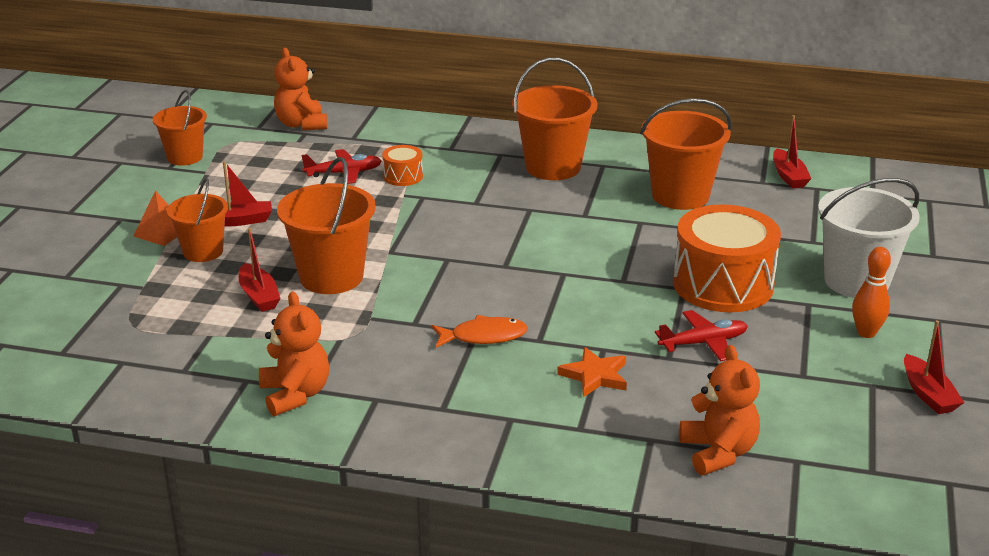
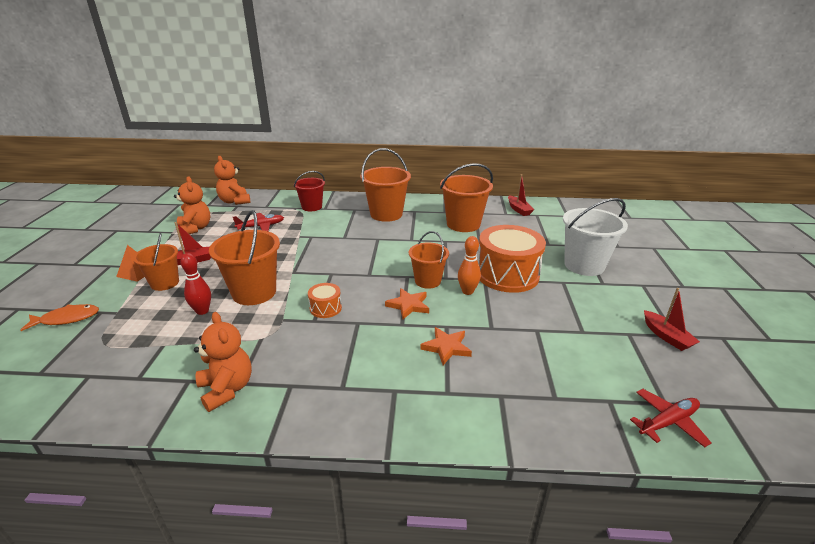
camera: 10 degrees left, 0 degrees up
(185, 157) = (160, 224): orange bucket -> orange bucket (427, 281)
(259, 296) = (202, 311): red boat -> red bowling pin
(403, 176) = (298, 225): orange drum -> orange drum (325, 308)
(429, 144) = (312, 207): none -> red bucket
(484, 336) = (363, 325): orange fish -> orange fish (67, 319)
(555, 315) = (408, 305): none -> orange star
(703, 343) = (510, 315): red plane -> red plane (668, 422)
(718, 452) = (553, 401): orange teddy bear -> orange teddy bear (195, 228)
(866, 333) = (606, 297): orange bowling pin -> orange bowling pin (467, 291)

